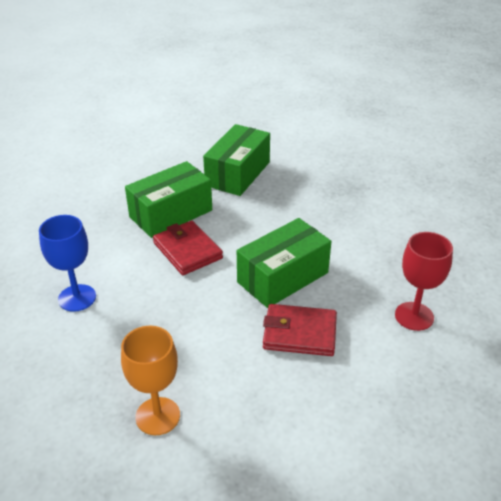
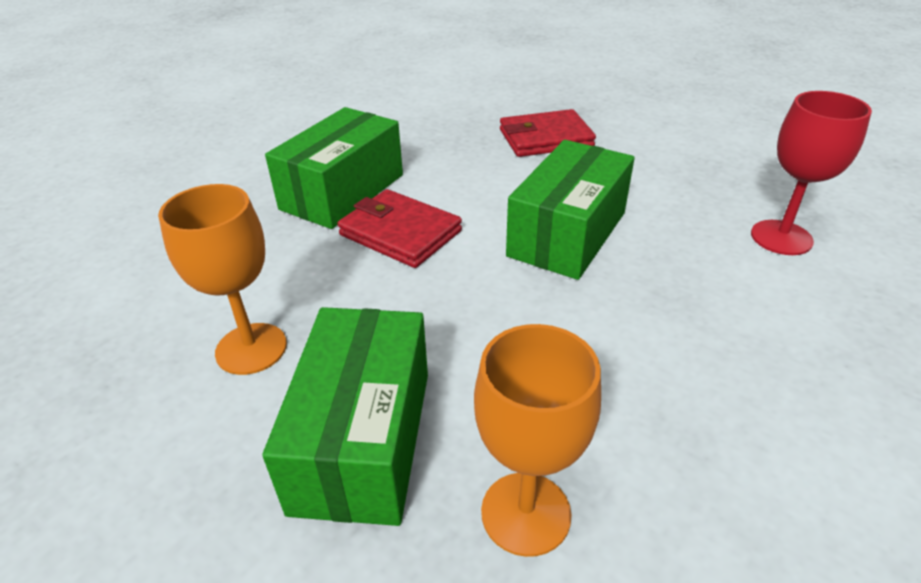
camera: 20 degrees left, 0 degrees up
(77, 298) = (251, 348): blue goblet -> orange goblet
(238, 174) = (409, 126): green box -> green box (363, 439)
(299, 333) = (652, 302): red wallet -> red wallet (545, 138)

